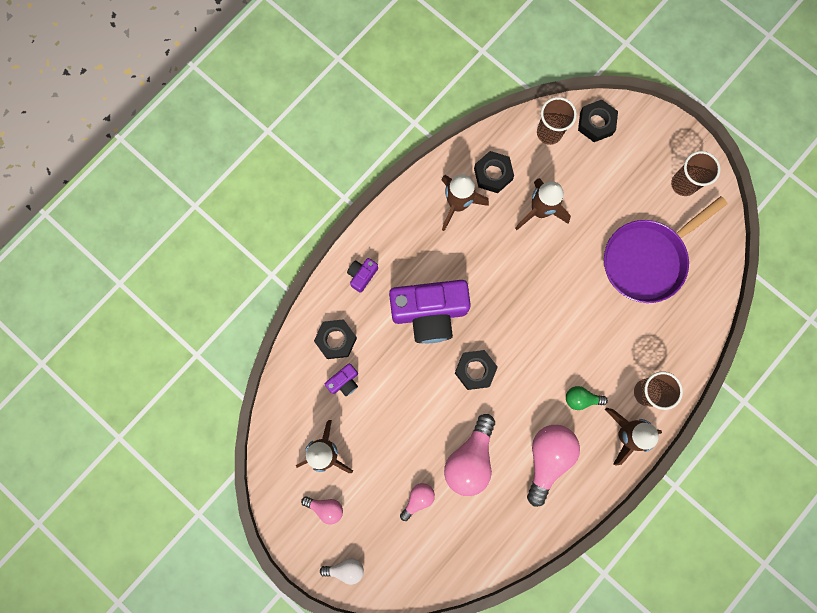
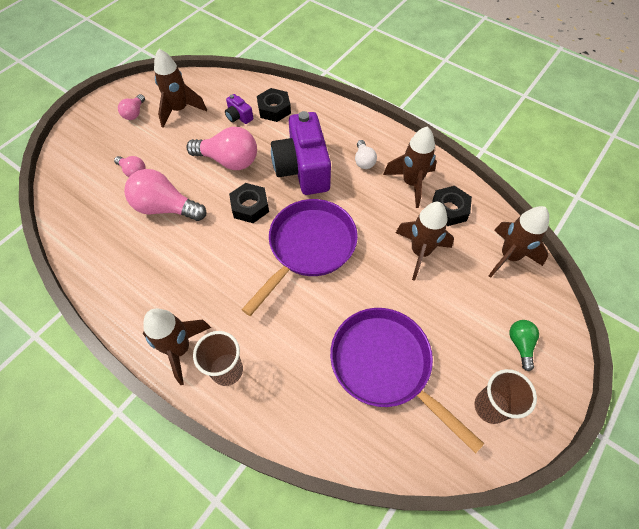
camera: 85 degrees right, 20 degrees down
(345, 569) = (82, 129): white light bulb -> white light bulb (364, 161)
(362, 275) = (332, 121): purple camera -> none
(528, 314) = (309, 247): none -> purple pan
(547, 458) = (160, 272): pink light bulb -> pink light bulb (229, 160)
(549, 133) = (509, 256): brown cup -> brown rocket
(581, 399) = (221, 301): green light bulb -> green light bulb (520, 344)
(596, 123) = (535, 302): black nut -> none

